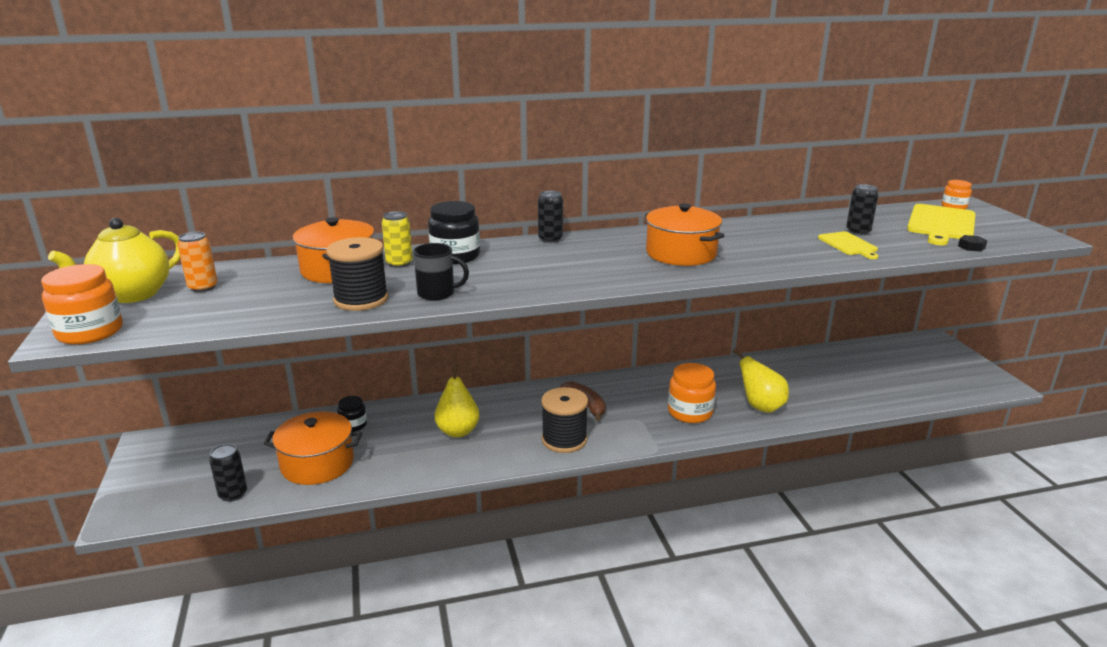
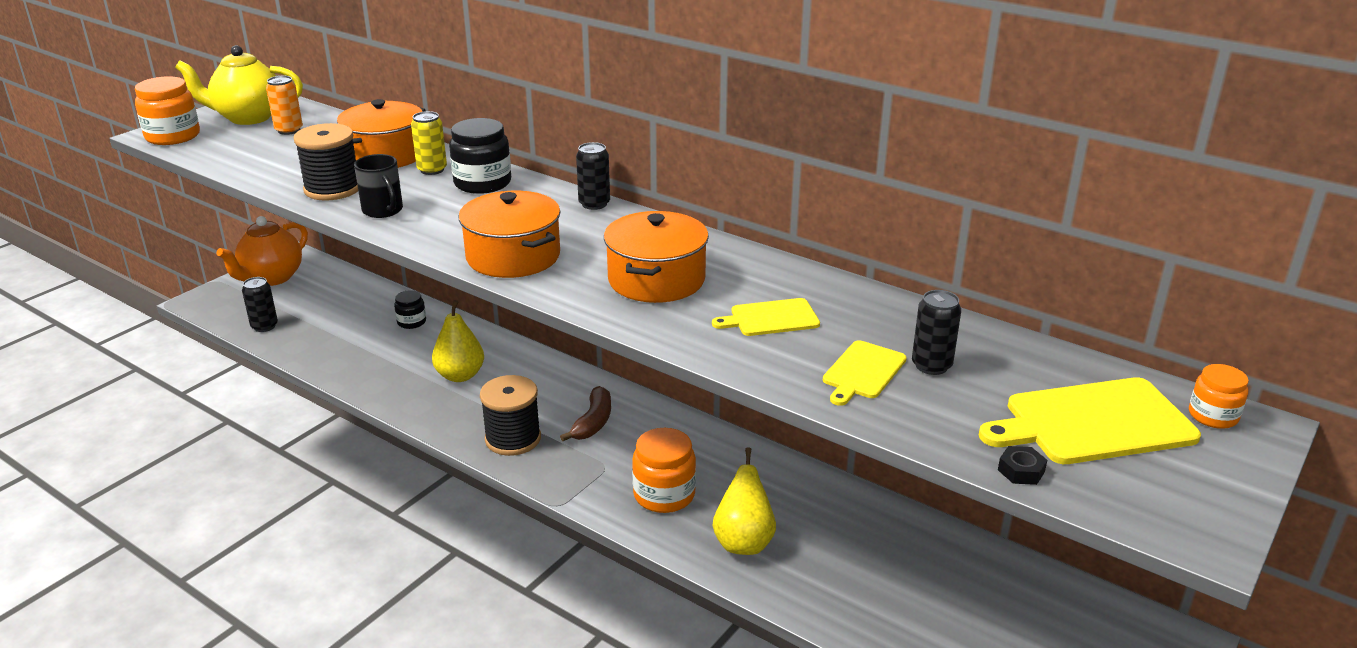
camera: 50 degrees right, 5 degrees up
(159, 465) = (271, 278): none -> orange teapot
(317, 464) = (339, 337): orange pot -> orange pot (513, 256)
(766, 244) = (770, 318): none -> yellow cutting board

